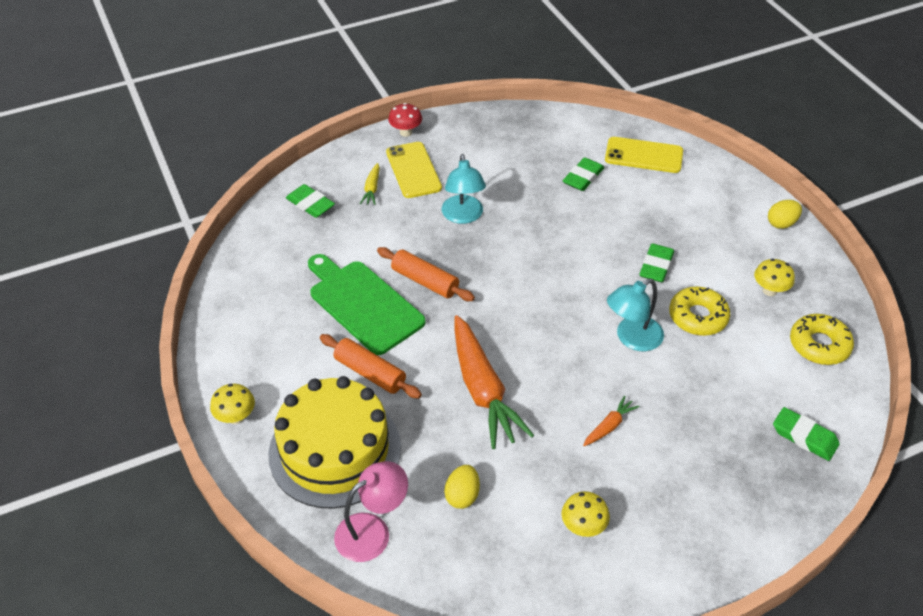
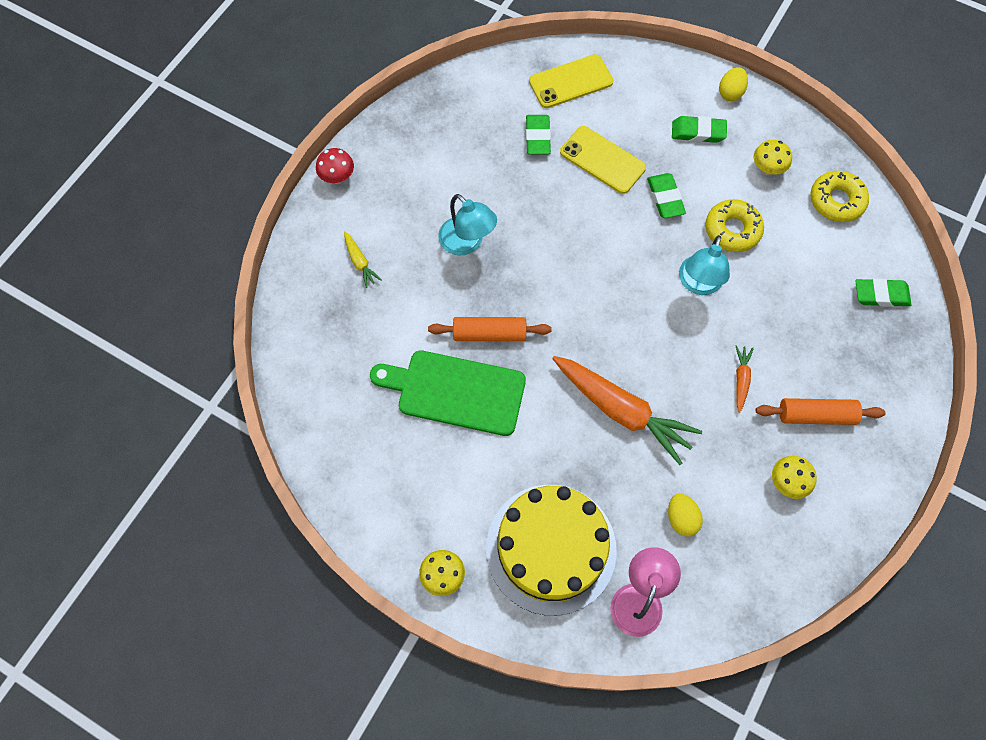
camera: 35 degrees left, 20 degrees up
(310, 204) = (316, 314): green eraser -> green eraser (698, 132)
(370, 373) = (518, 456): orange rolling pin -> orange rolling pin (816, 415)
(413, 170) = (381, 218): yellow phone -> yellow phone (602, 160)

